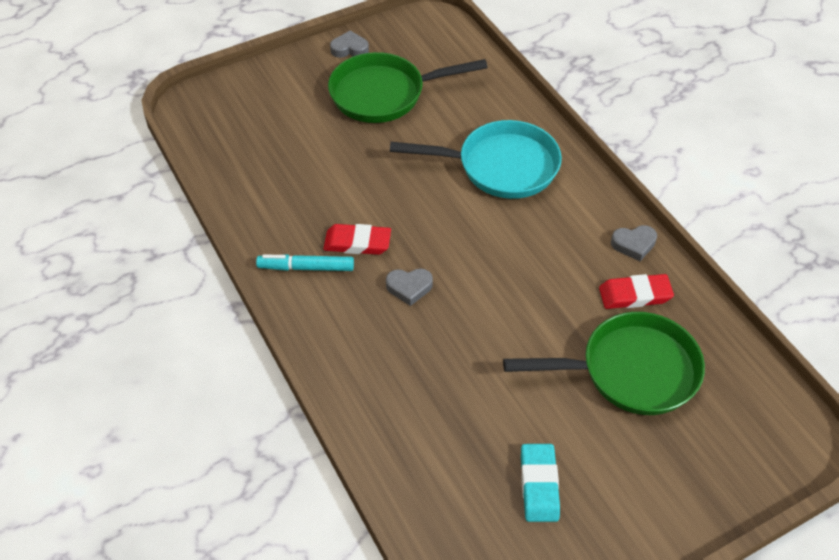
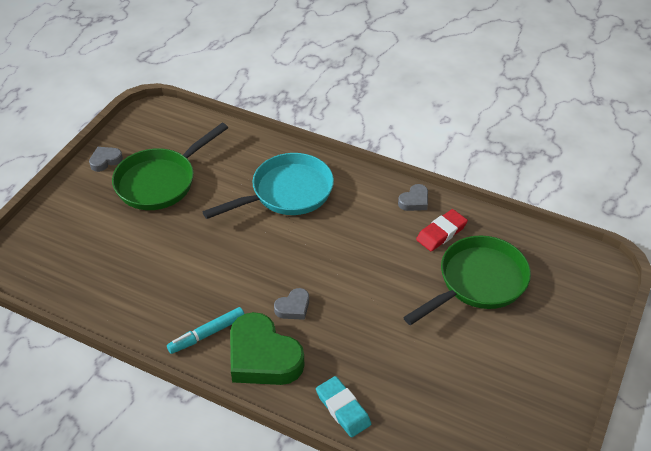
camera: 35 degrees left, 5 degrees down
(339, 319) = (263, 357): none -> green heart
(357, 243) = (230, 296): red eraser -> none
(539, 485) = (483, 386): turquoise eraser -> turquoise eraser (343, 409)

